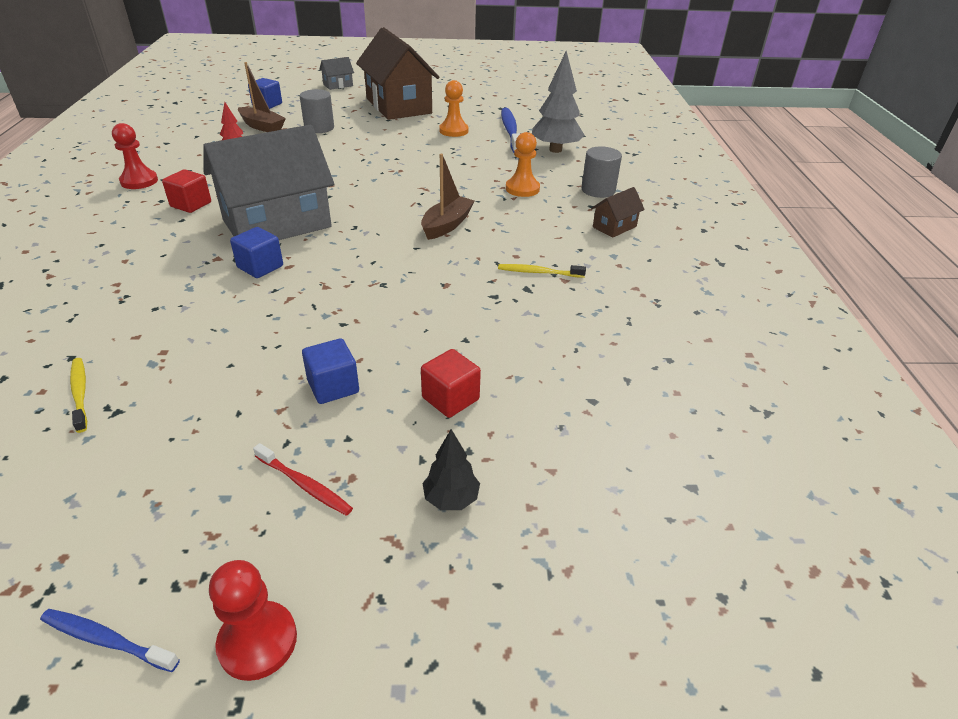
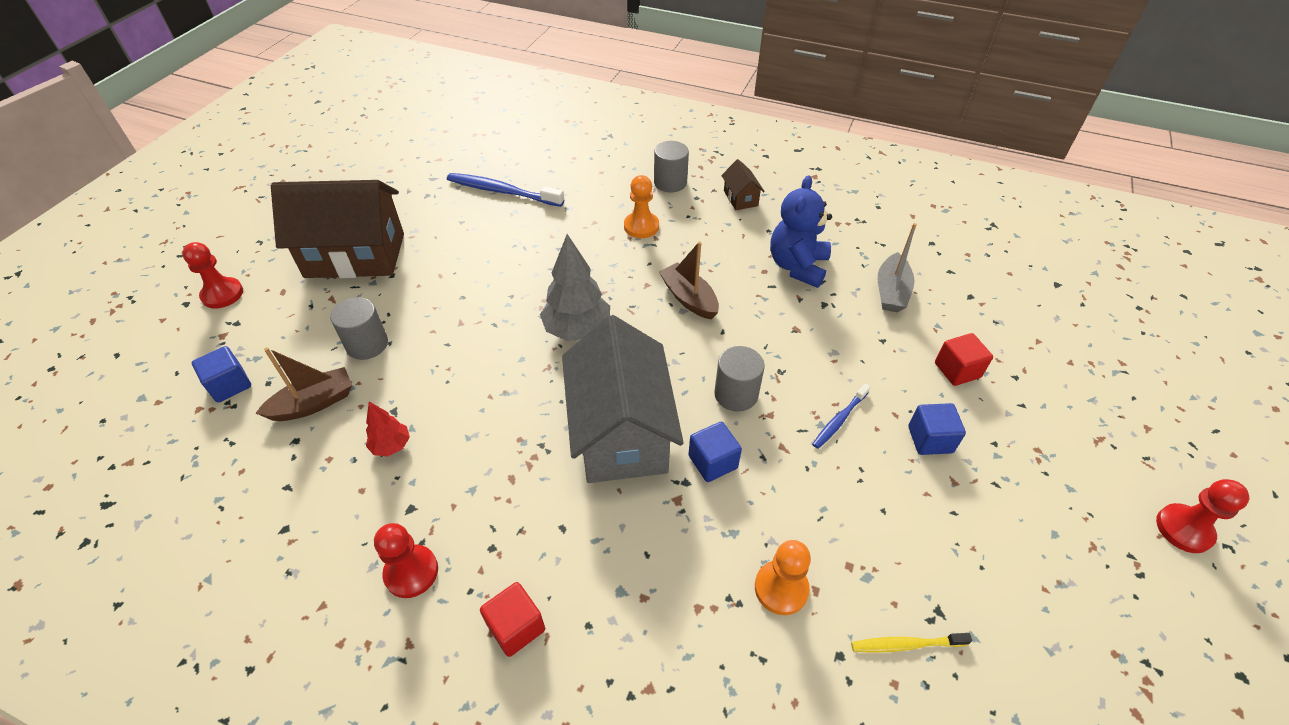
camera: 65 degrees left, 10 degrees up
(107, 640) = (1189, 620): blue toothbrush -> blue toothbrush (839, 420)
(191, 204) = (524, 513): red cube -> red cube (516, 627)
(304, 484) = (1044, 480): red toothbrush -> none
(338, 85) = (222, 294): grey house -> red pawn
(341, 265) = (736, 394): none -> grey cylinder
(451, 499) = (1062, 399): black tree -> none
(453, 131) = (469, 231): orange pawn -> orange pawn (781, 588)
(539, 272) = (797, 266): yellow toothbrush -> blue teddy bear
(549, 337) = (891, 291): none -> grey boat
(555, 150) = (569, 177): grey tree -> grey tree (577, 330)

